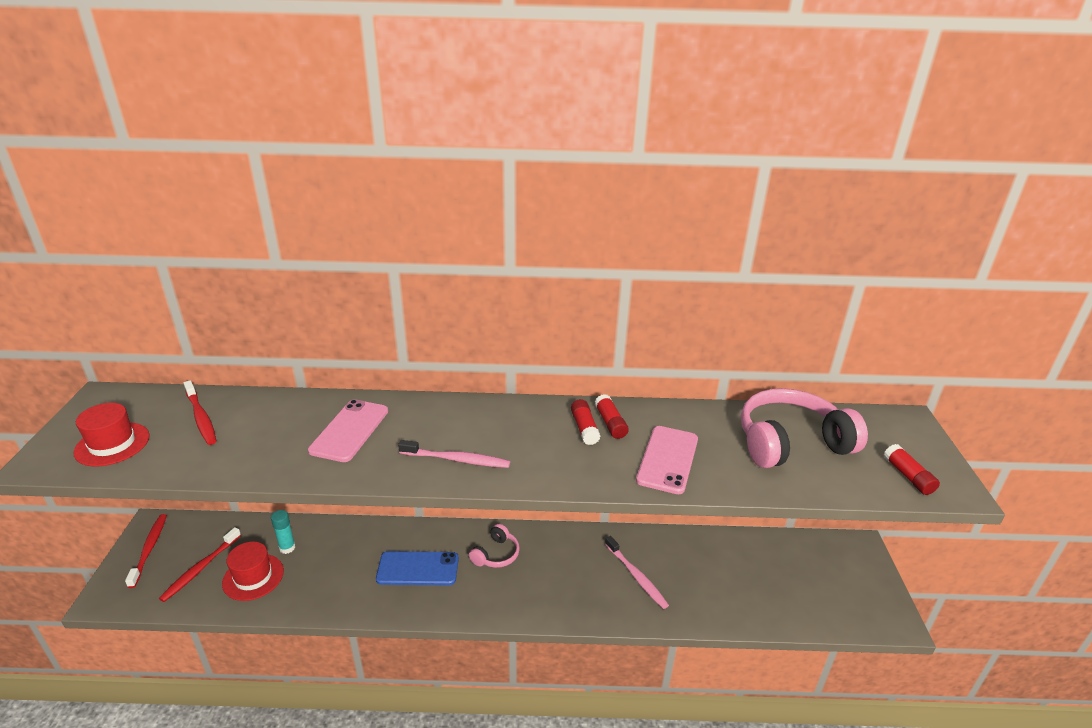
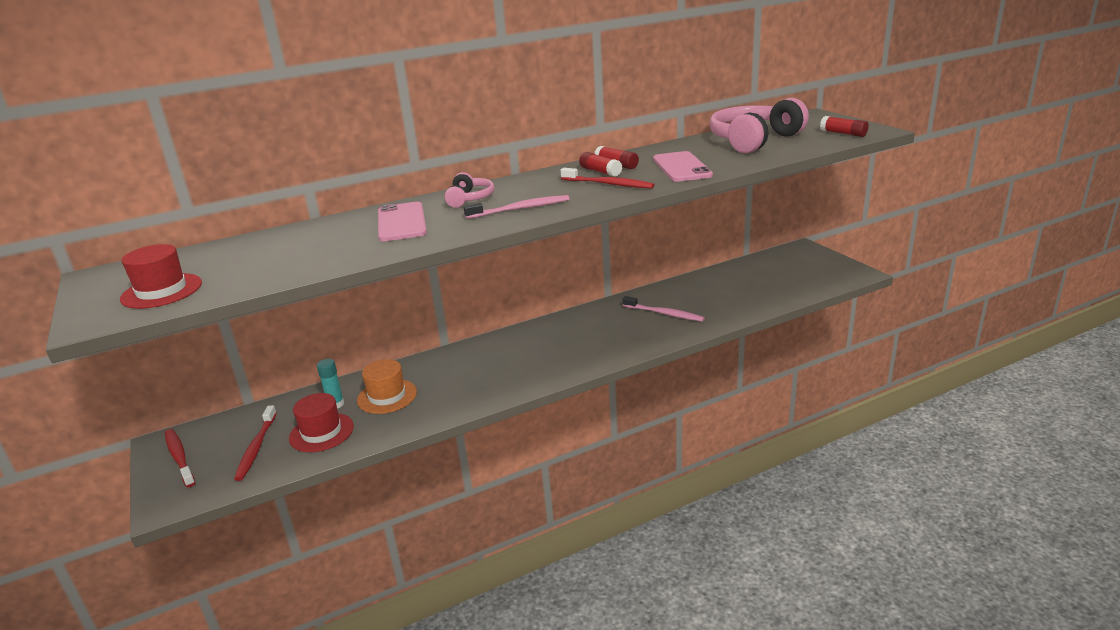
camera: 25 degrees left, 5 degrees down
(201, 418) = (237, 255): red toothbrush -> red toothbrush (608, 184)
(328, 559) = (387, 396): none -> orange hat
(418, 569) = (479, 372): blue phone -> none
(496, 554) = (539, 341): pink headphones -> pink headphones (469, 199)

